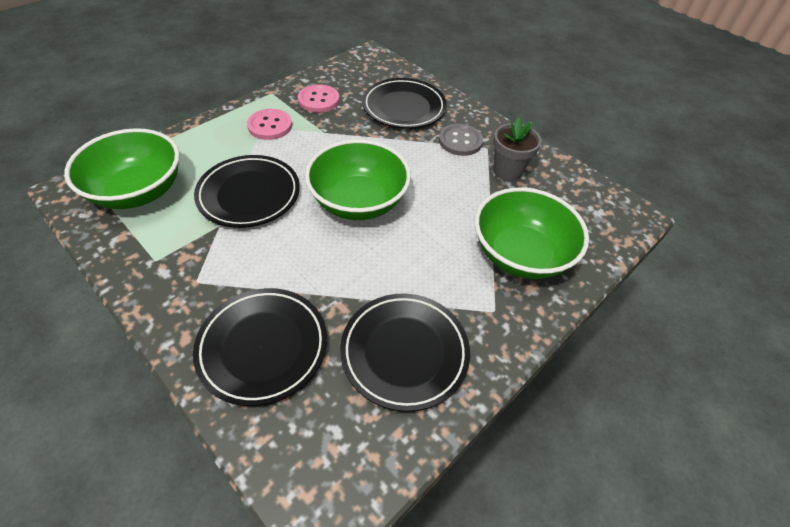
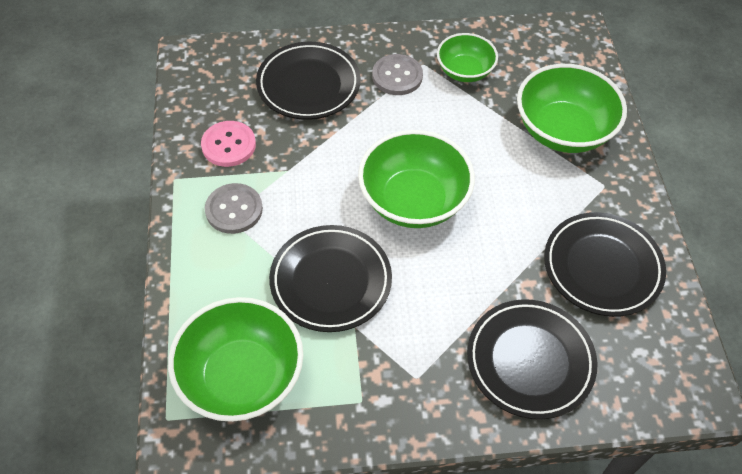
camera: 50 degrees left, 5 degrees up
(270, 126) = (234, 210): pink button -> grey button
(507, 171) = (464, 71): grey flower pot -> green bowl

